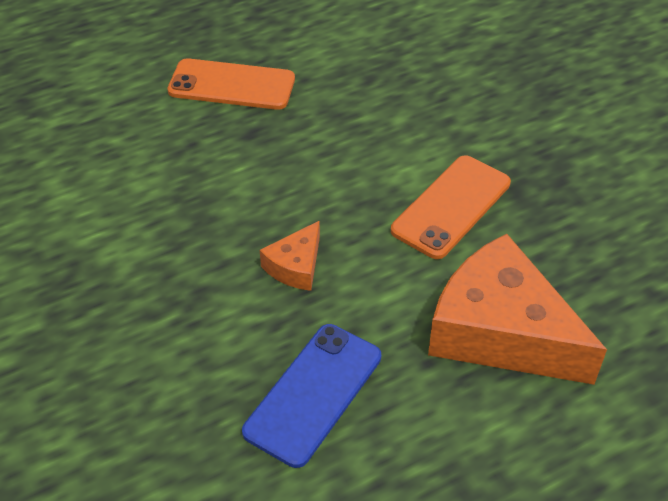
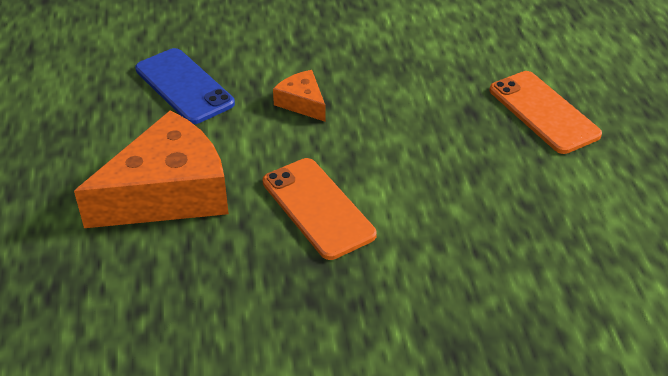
camera: 110 degrees right, 5 degrees down
(232, 85) = (543, 112): orange phone -> orange phone turned 60 degrees counterclockwise

